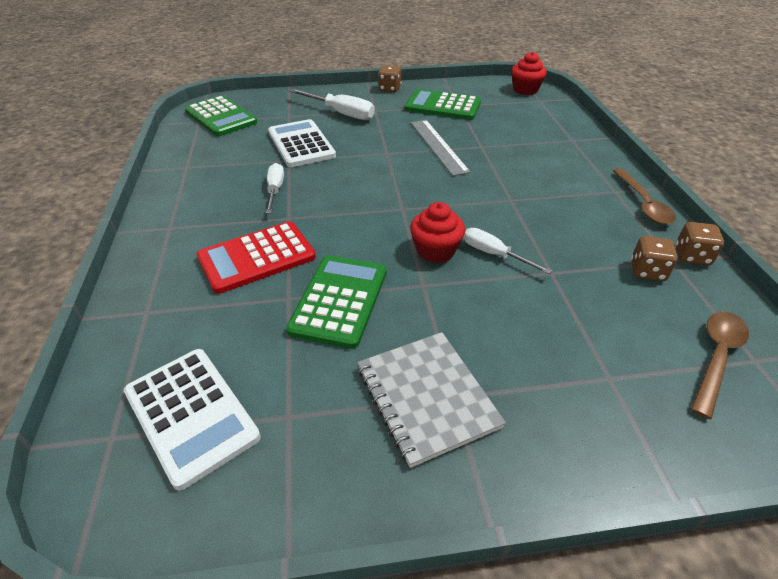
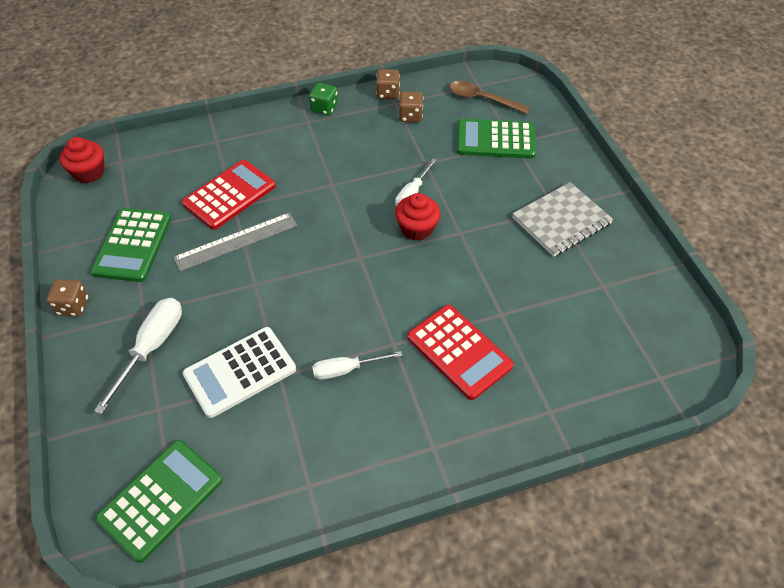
camera: 100 degrees left, 10 degrees up
(191, 414) = (625, 339): white calculator -> none
(339, 300) = (493, 280): green calculator -> green calculator (495, 140)
(497, 144) = (229, 195): none -> red calculator
(643, 203) = (324, 108): brown spoon -> green dice

